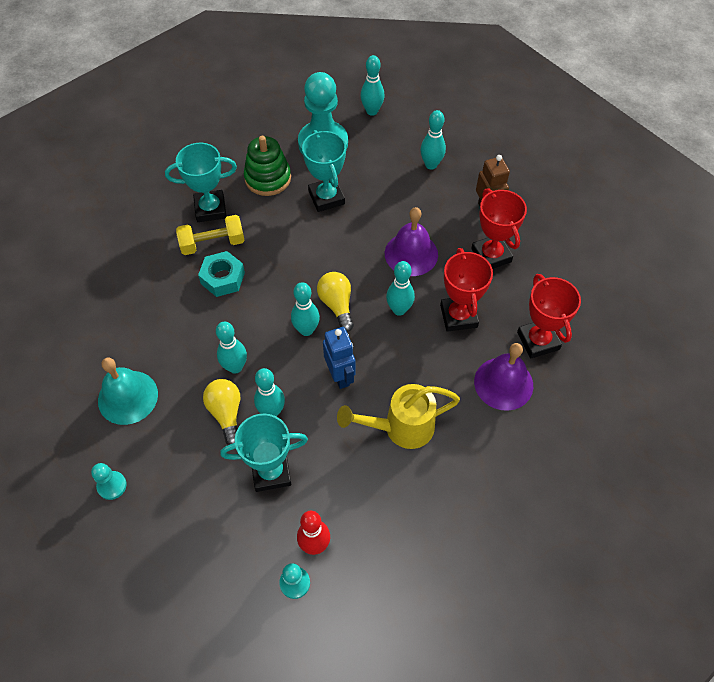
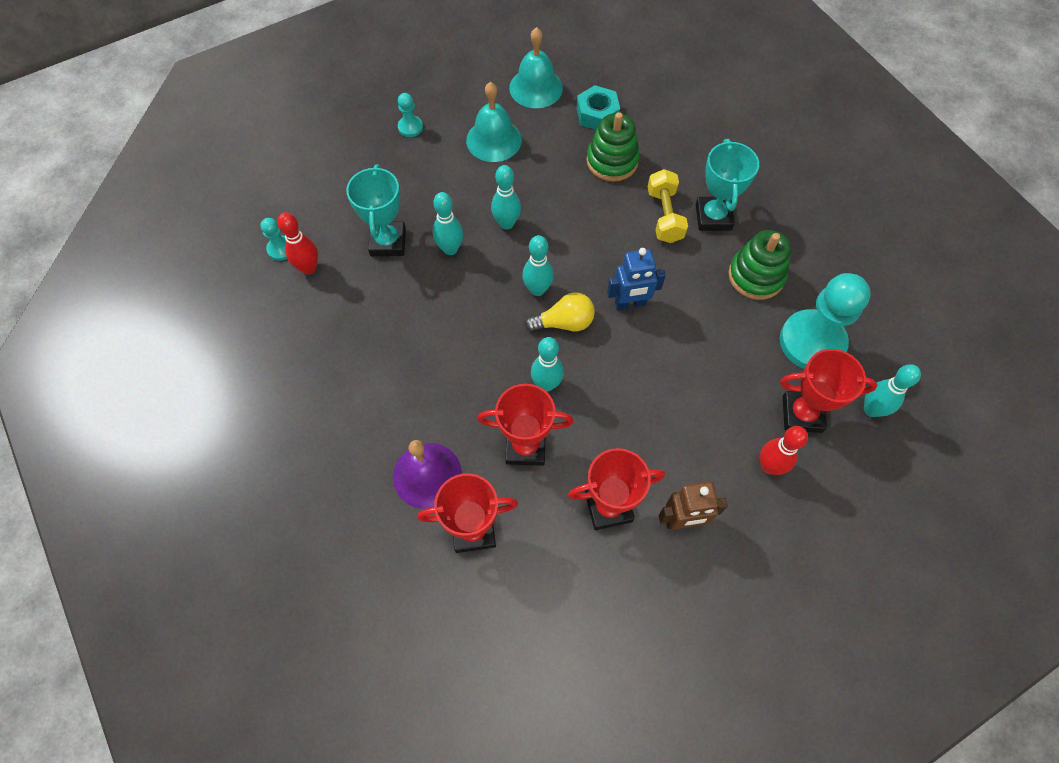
camera: 100 degrees right, 5 degrees up
(52, 369) = (536, 88): none -> turquoise bell
(151, 289) = (612, 161): none -> green stacking toy
(223, 278) = (616, 221): turquoise nut -> turquoise nut (597, 114)
(226, 413) = (457, 212): yellow light bulb -> none
(326, 197) = (721, 333): turquoise trophy -> none
(340, 375) = (475, 313): blue robot -> blue robot (630, 304)
(385, 148) = (802, 414): none -> red trophy
(400, 428) = (402, 358): yellow watering can -> none
(411, 254) = (624, 412): purple bell -> none
(431, 165) = (769, 466): turquoise bowling pin -> red bowling pin

